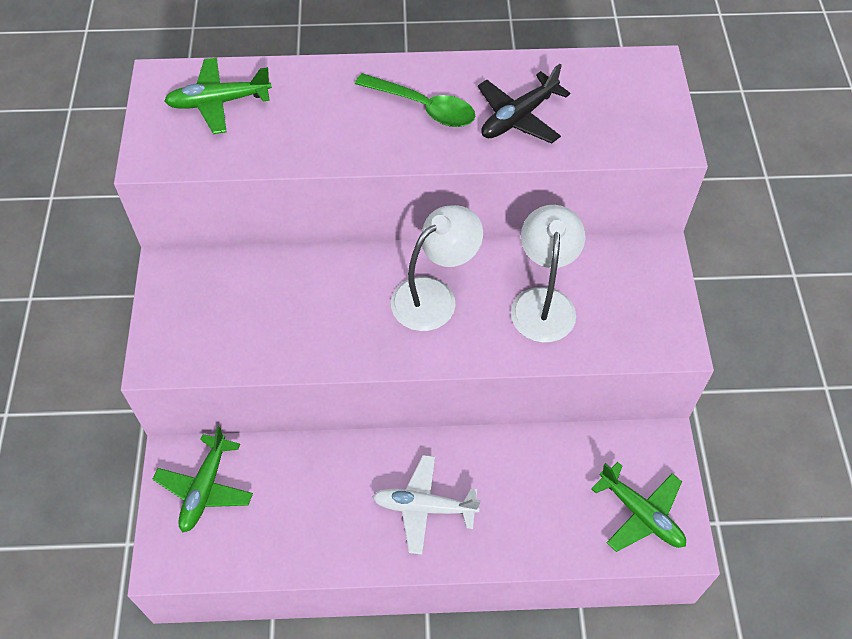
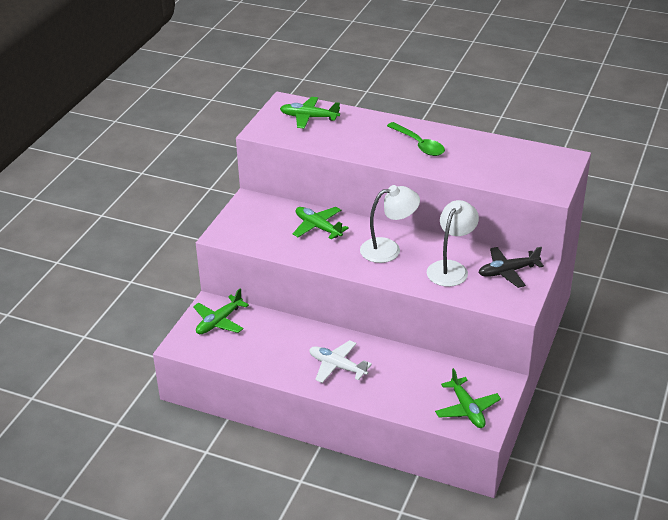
camera: 25 degrees right, 20 degrees down
(306, 289) = (318, 227): none -> green plane
(518, 117) = (470, 161): black plane -> black plane (508, 272)

